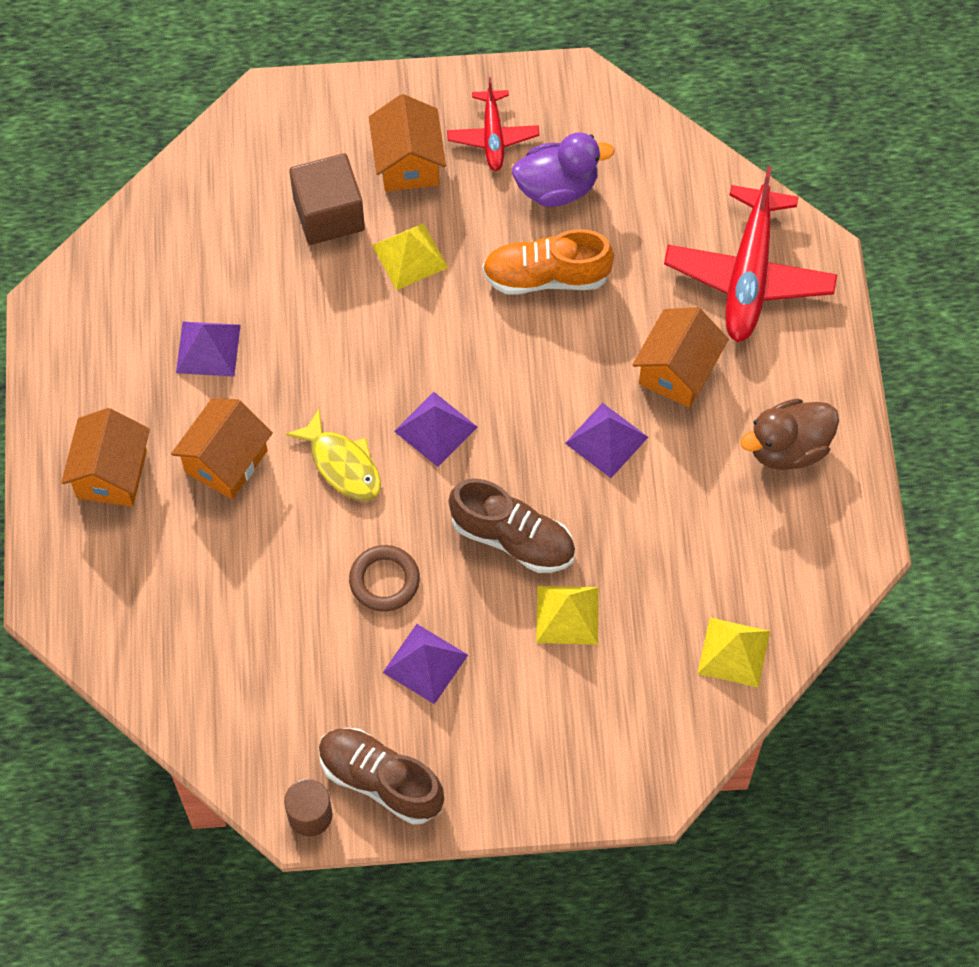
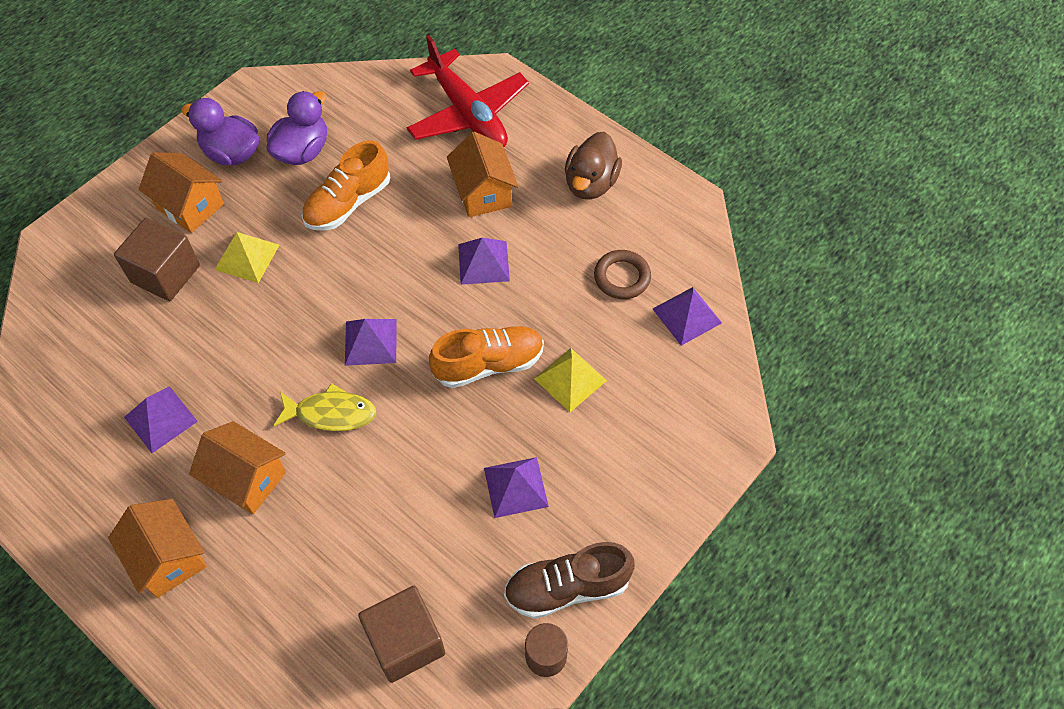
camera: 45 degrees left, 5 degrees down
(219, 704) = (405, 642): none -> brown cube
(226, 461) = (247, 479): orange house -> orange house turned 45 degrees counterclockwise
(384, 580) = (435, 460): brown ring -> brown ring (622, 277)
(493, 137) = (231, 153): red plane -> purple duck
(513, 538) = (488, 364): brown shoe -> orange shoe
(733, 652) = (687, 316): yellow pyramid -> purple pyramid

